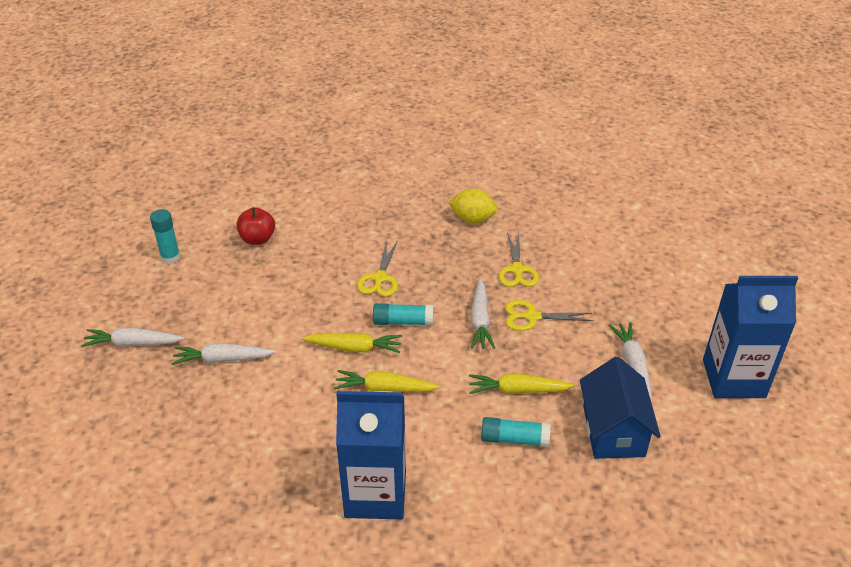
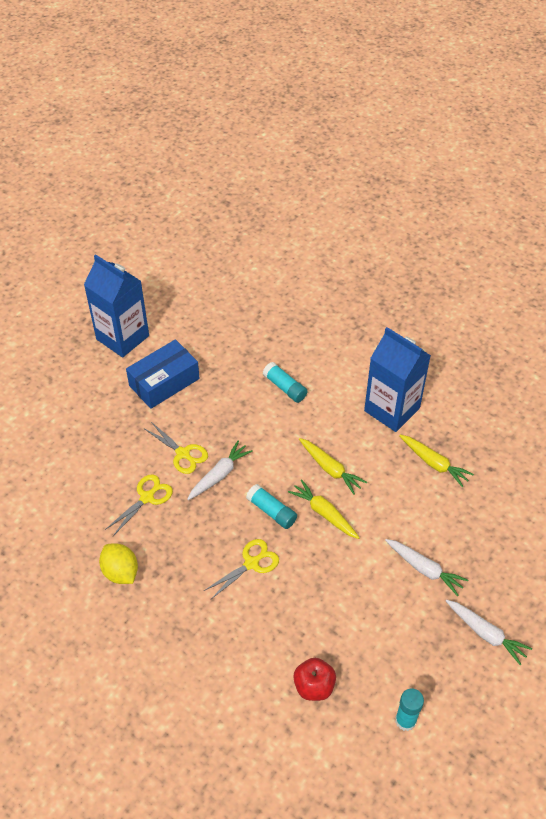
camera: 140 degrees left, 10 degrees up
(518, 390) = (250, 412): yellow carrot -> yellow carrot (434, 463)
(613, 431) = (226, 356): blue house -> none
(633, 364) = (164, 382): white carrot -> blue box

